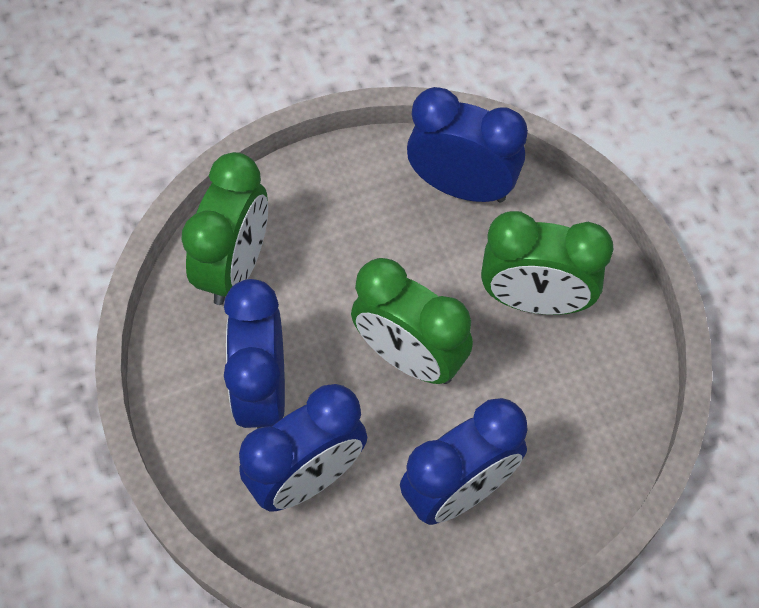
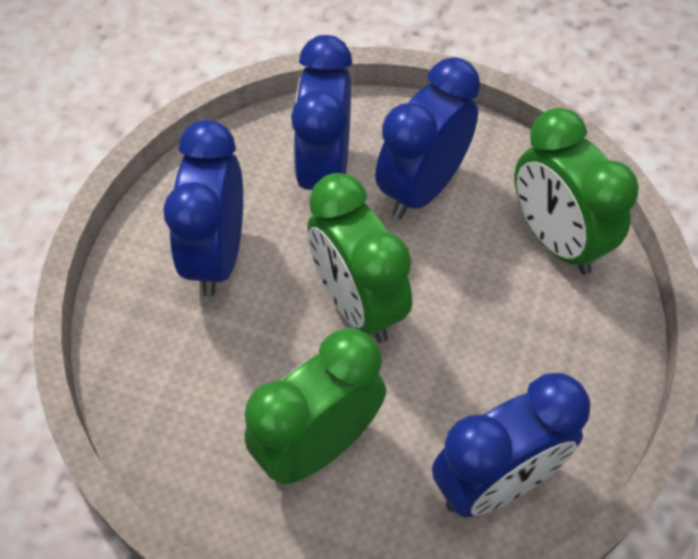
camera: 130 degrees right, 5 degrees down
(262, 390) = (422, 188): blue clock -> blue clock turned 90 degrees counterclockwise
(409, 357) = (357, 304): green clock -> green clock turned 105 degrees counterclockwise

